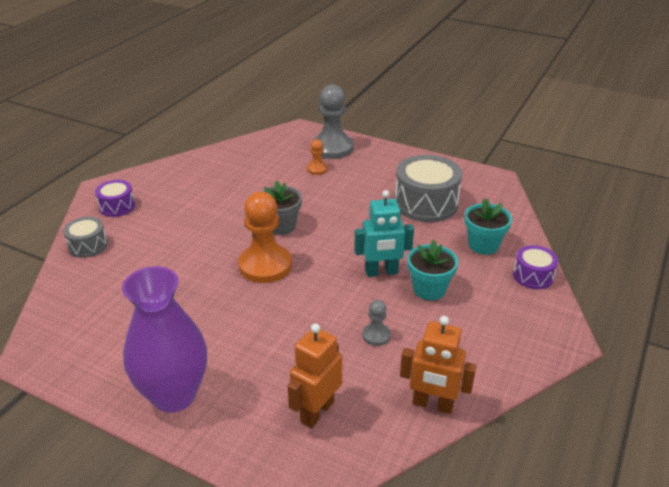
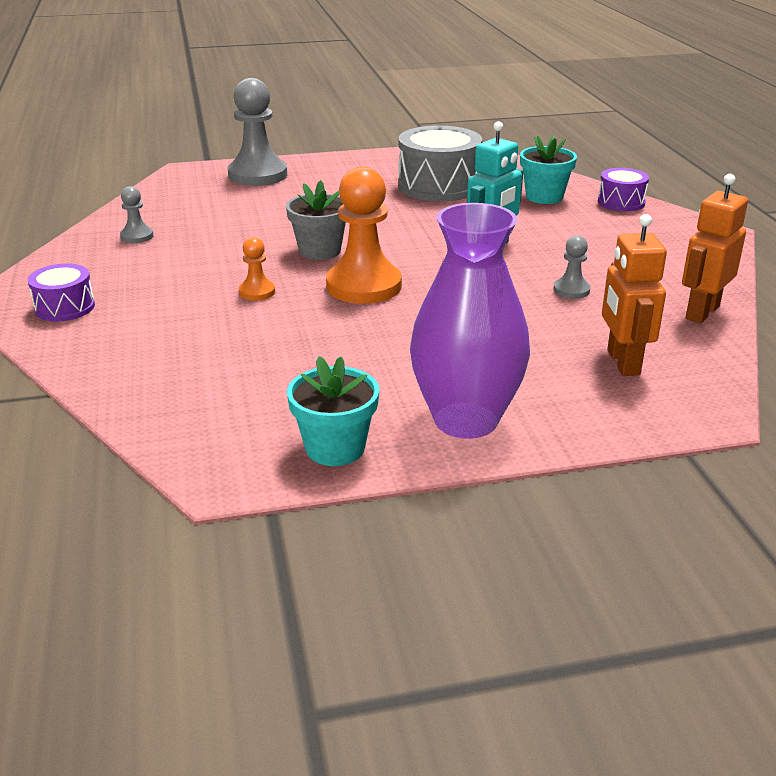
camera: 40 degrees left, 5 degrees down
(88, 245) = (94, 355): grey drum -> none
(210, 171) = (137, 236): none -> grey pawn
(317, 169) = (272, 196): orange pawn -> orange pawn (257, 292)
(429, 289) = (556, 242): turquoise flower pot -> turquoise flower pot (335, 448)
(432, 404) = (701, 312): orange robot -> orange robot turned 150 degrees clockwise

